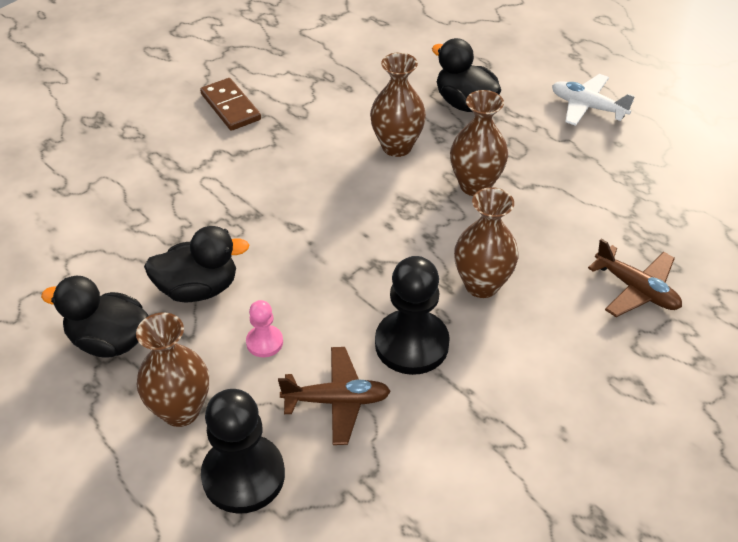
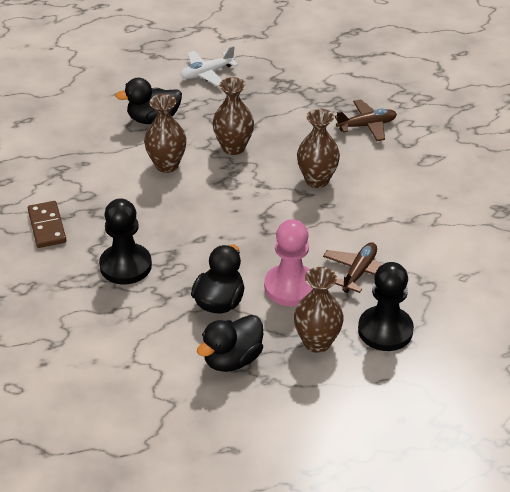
camera: 60 degrees left, 5 degrees down
(230, 107) = (47, 226): brown domino -> brown domino turned 75 degrees clockwise
(264, 342) = (290, 287): pink pawn -> pink pawn, size x2.00
(411, 344) = (340, 226): black pawn -> black pawn (125, 266)

